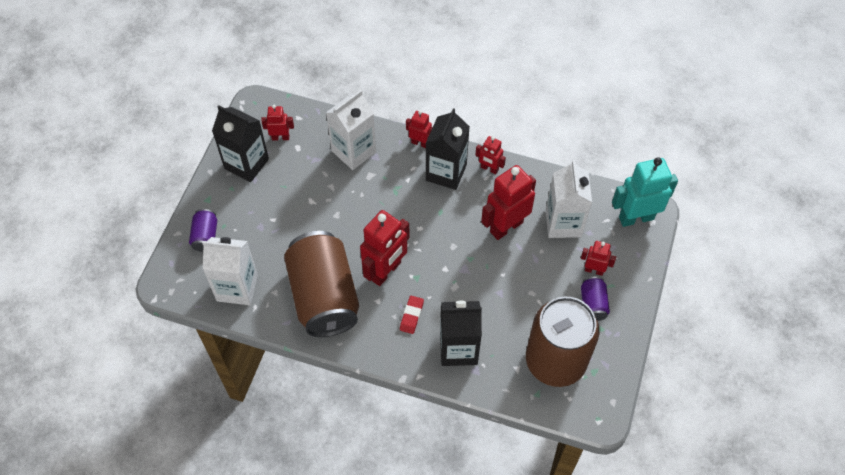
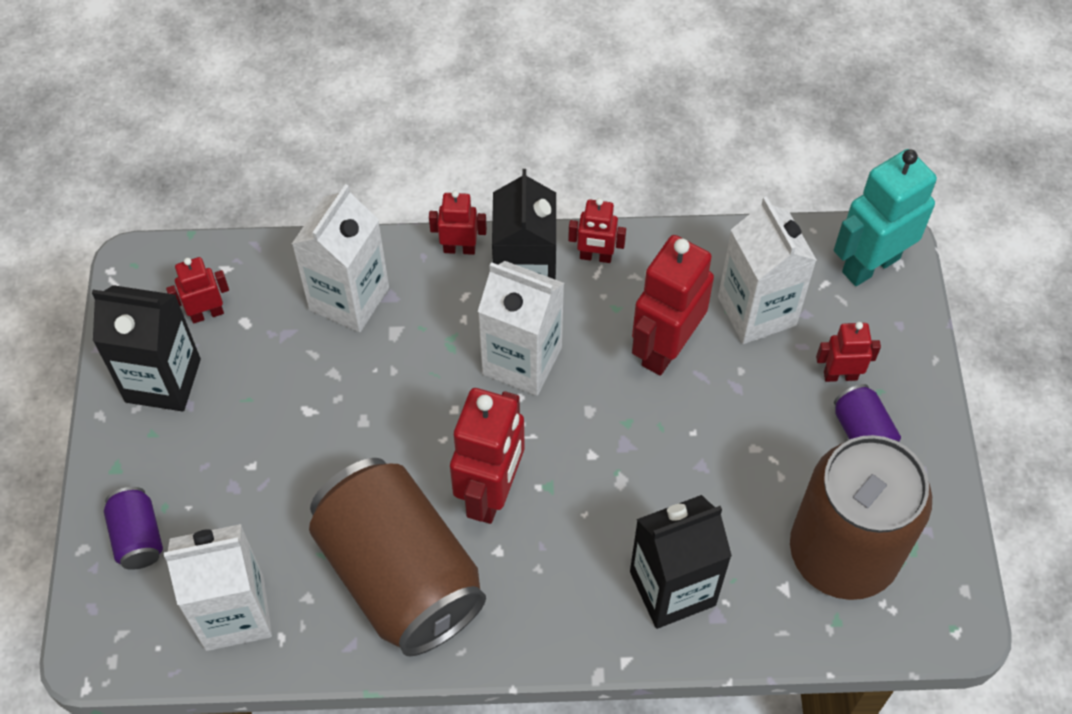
camera: 20 degrees left, 0 degrees up
(411, 316) = (568, 557): red eraser -> none
(429, 210) = (522, 361): none -> white carton

